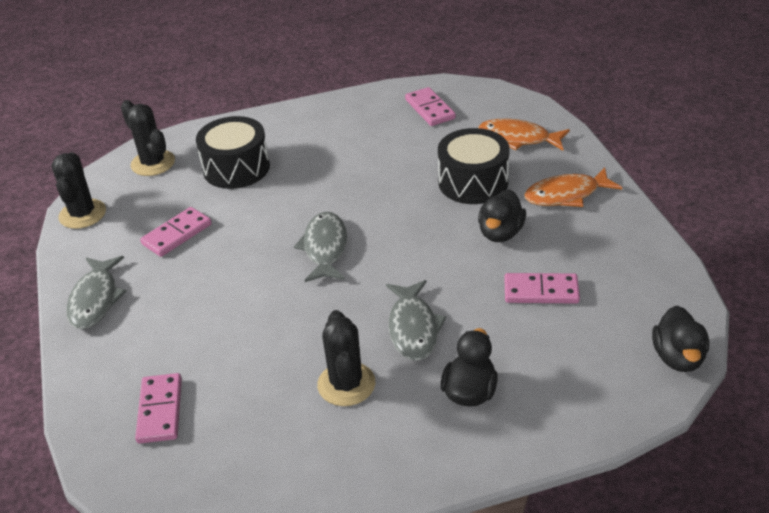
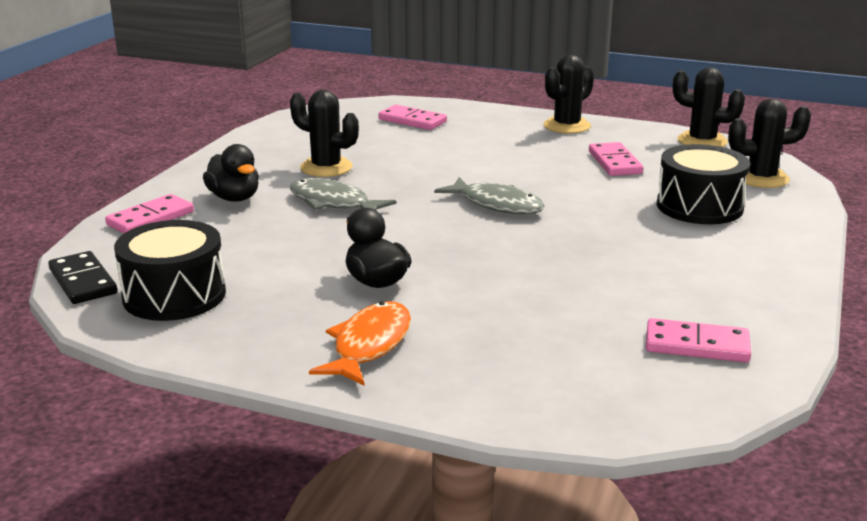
camera: 125 degrees right, 15 degrees down
(95, 300) = (567, 126): grey fish -> black cactus
(473, 182) = (485, 304): black drum -> black drum (174, 295)
(518, 138) = (533, 373): orange fish -> none
(541, 291) = (267, 264): pink domino -> pink domino (150, 218)
(678, 357) = (82, 281): black duck -> black domino

